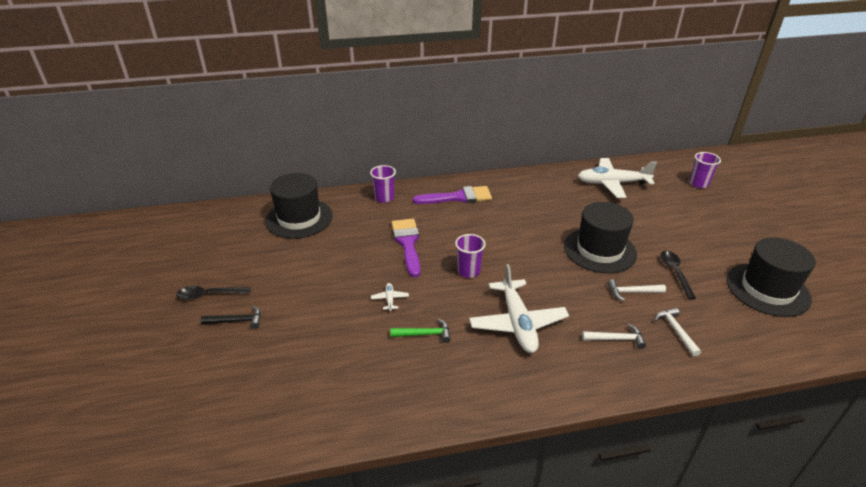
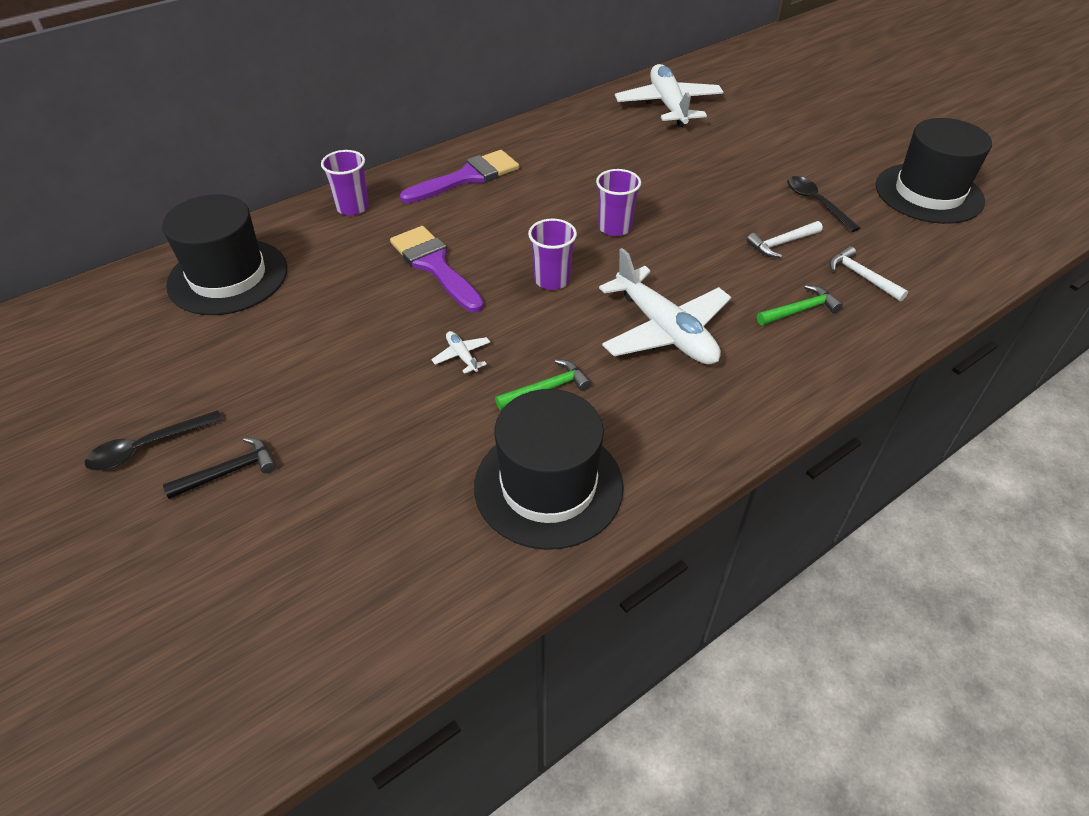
camera: 25 degrees left, 10 degrees up
(599, 250) = (708, 199): black hat -> black hat (548, 486)
(612, 183) = (668, 105): white plane -> white plane turned 105 degrees clockwise
(616, 339) = (800, 310): white hammer -> green hammer
(699, 183) = (774, 80): purple cup -> purple cup (615, 227)

